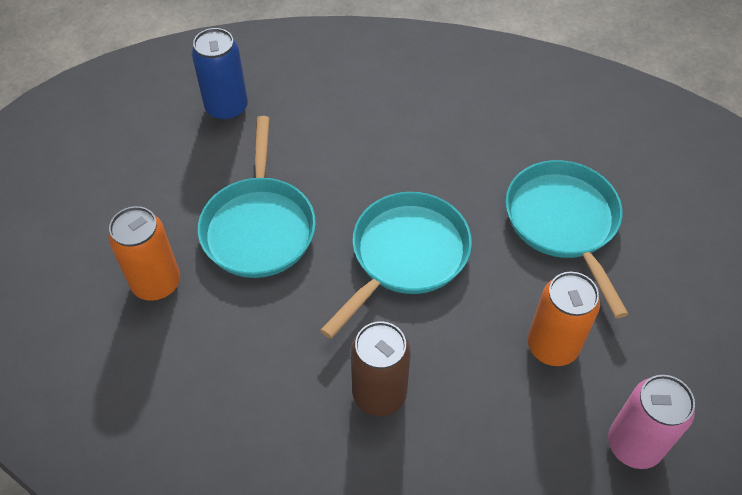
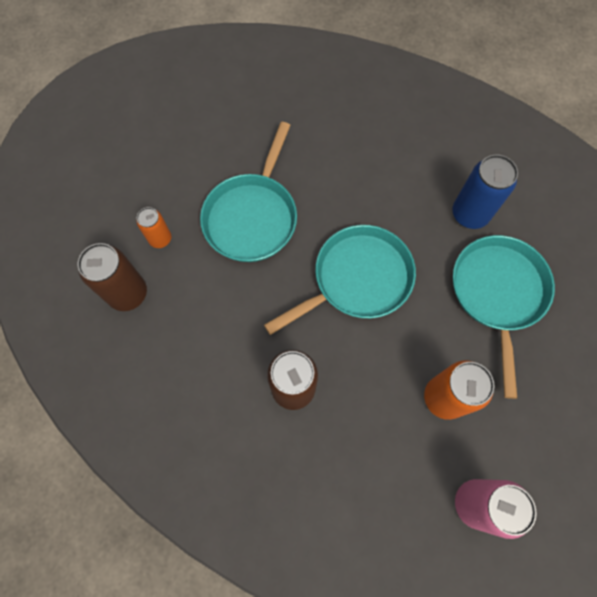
camera: 20 degrees right, 15 degrees up
(138, 355) = (128, 293): none -> brown can
(156, 283) = (160, 239): orange can -> orange can, size x0.60
(227, 108) = (263, 103): blue can -> blue can (470, 214)

